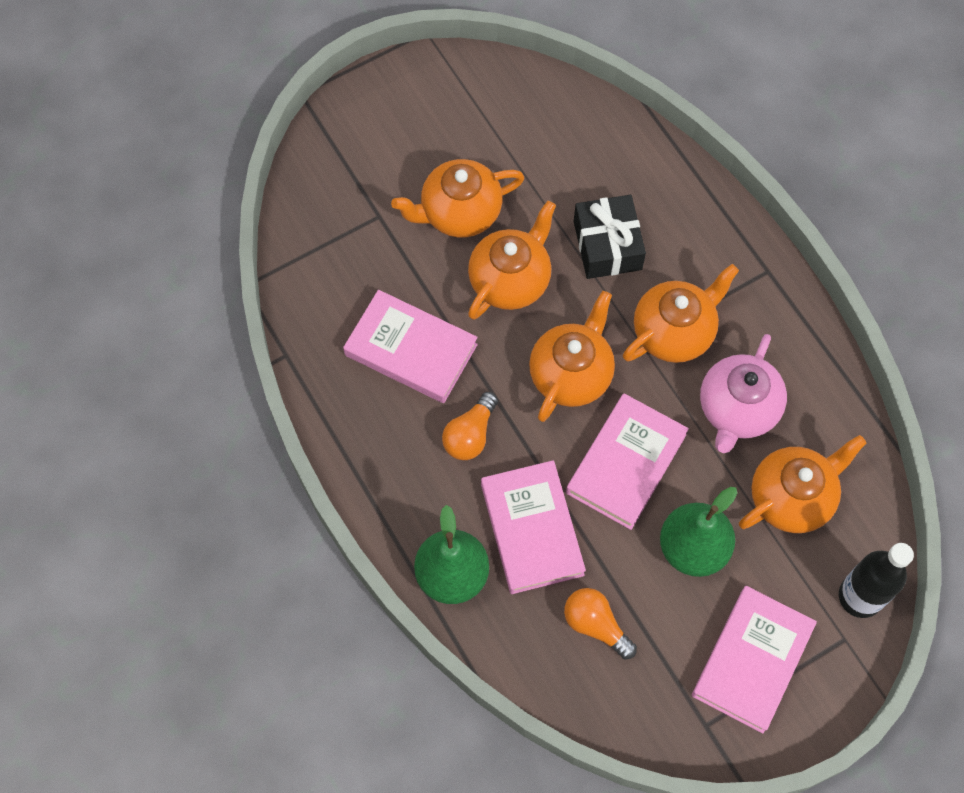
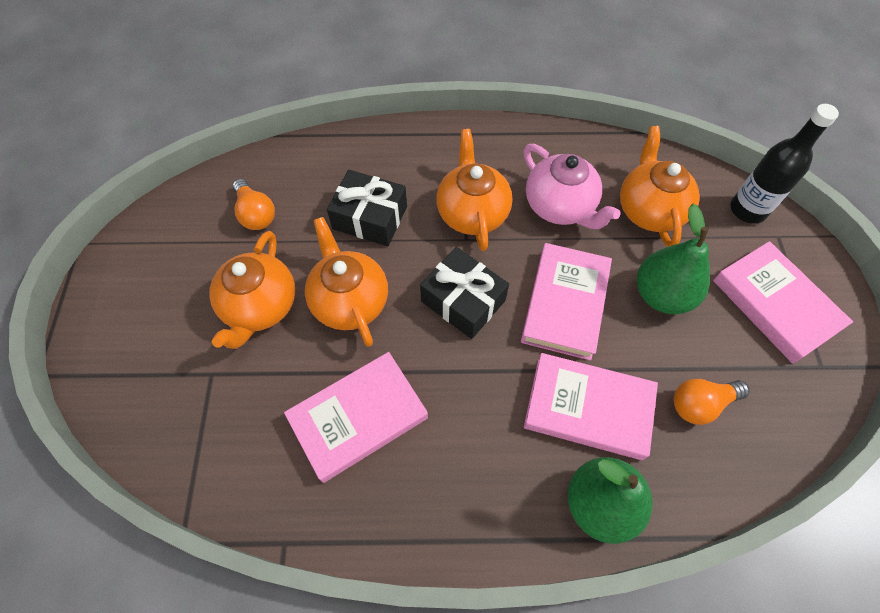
camera: 60 degrees left, 5 degrees down
(470, 435) = (471, 411): orange light bulb -> orange light bulb (256, 214)
(571, 374) = (463, 301): orange teapot -> black gift
(626, 464) = (565, 303): pink book -> pink book turned 45 degrees clockwise

